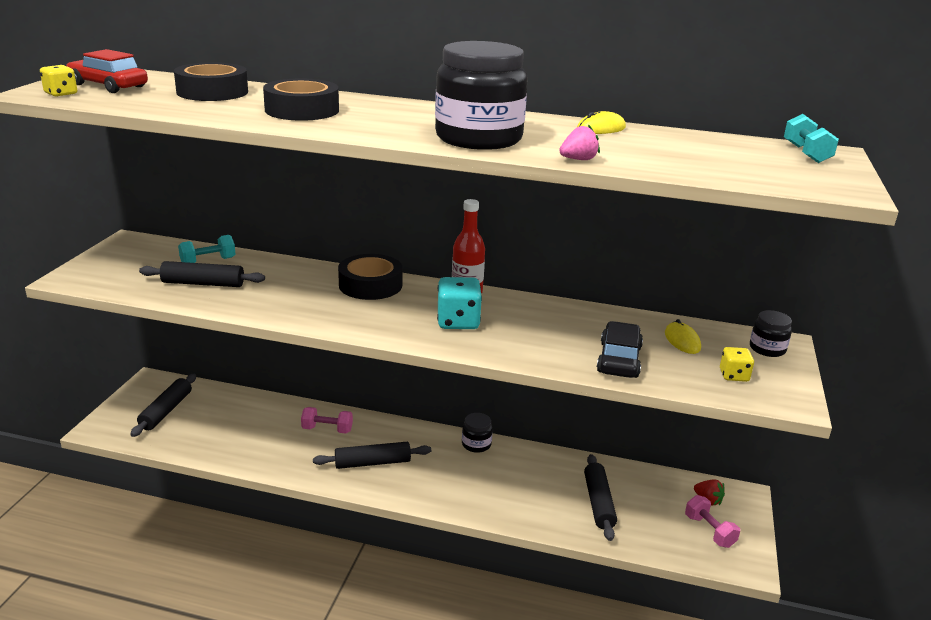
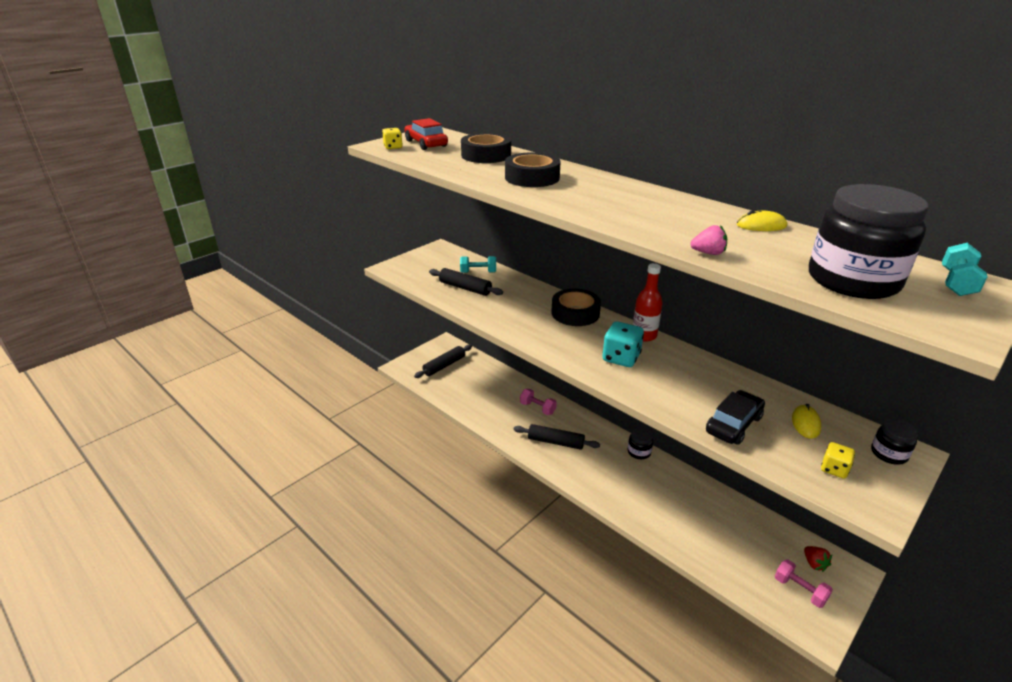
camera: 30 degrees right, 5 degrees up
(478, 138) = (642, 220): black jar -> black jar (853, 281)
(599, 503) = (712, 531): black rolling pin -> none
(709, 531) = (799, 590): pink dumbbell -> pink dumbbell turned 45 degrees counterclockwise

